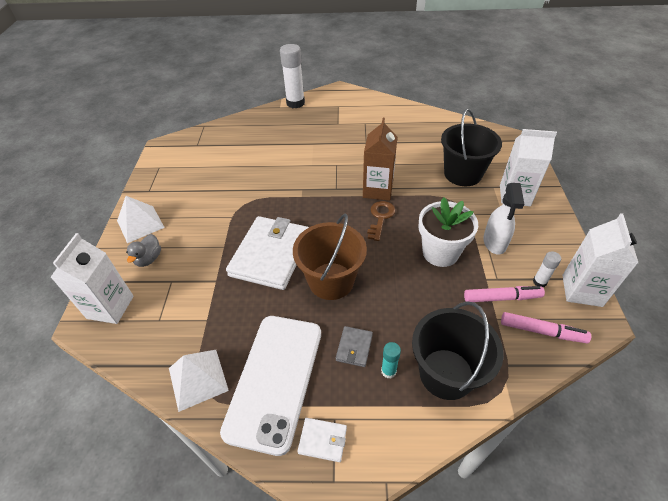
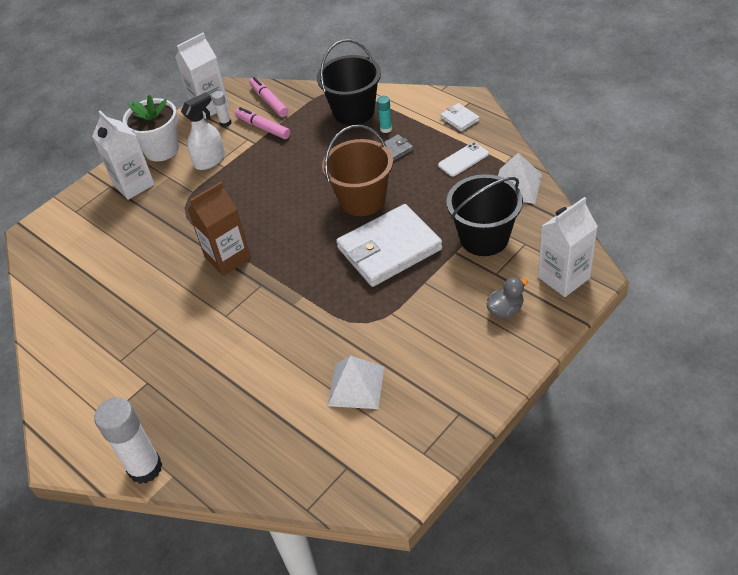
camera: 135 degrees left, 0 degrees up
(140, 224) = (493, 363): white pyramid -> white pyramid (356, 386)
(274, 379) = (463, 160): white phone -> white phone, size x0.44
(380, 218) = (262, 229): brown key -> none
(440, 253) = (257, 175): white flower pot -> white flower pot (161, 149)
(462, 174) = (136, 228): black bucket -> black bucket (484, 238)

